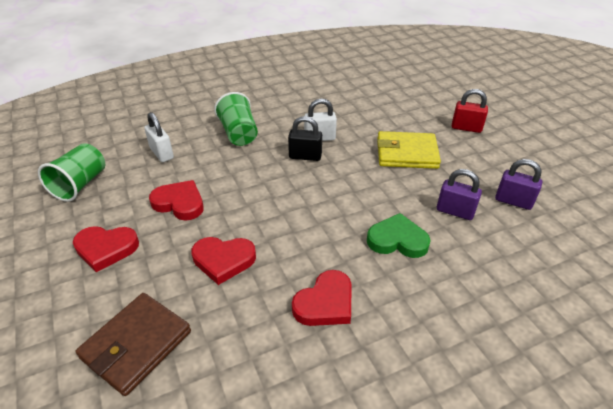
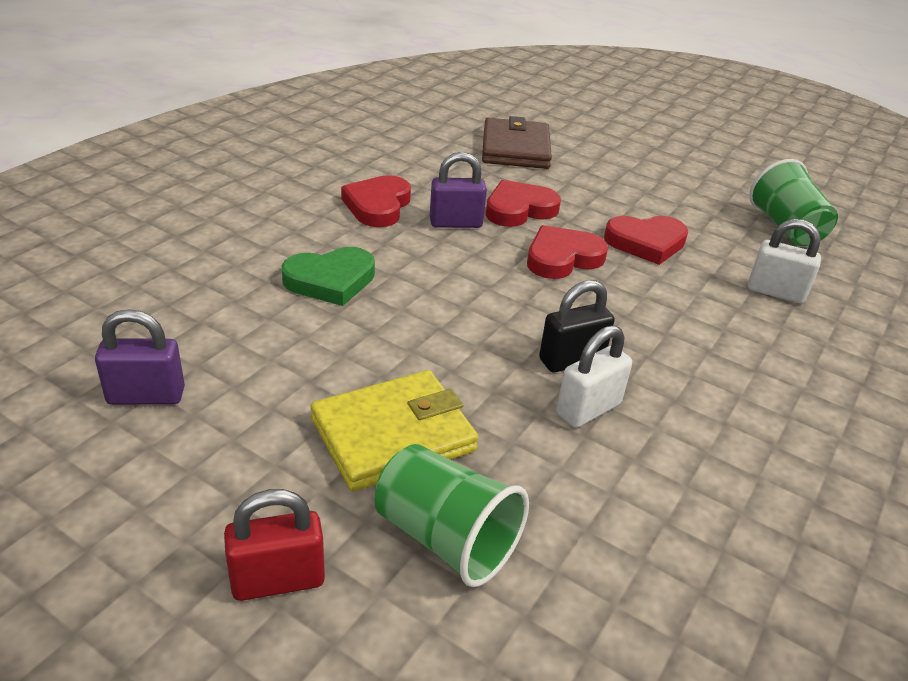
camera: 145 degrees right, 5 degrees down
(106, 249) = (645, 188): red heart -> red heart (562, 258)
(239, 133) = (731, 365): green cup -> green cup (445, 538)
(455, 211) = (255, 344): purple padlock -> purple padlock (456, 223)

